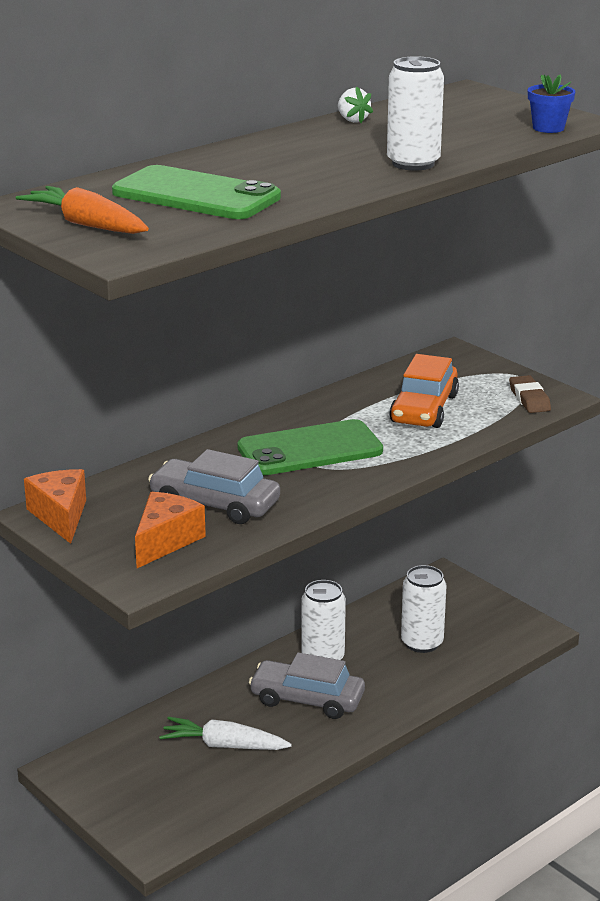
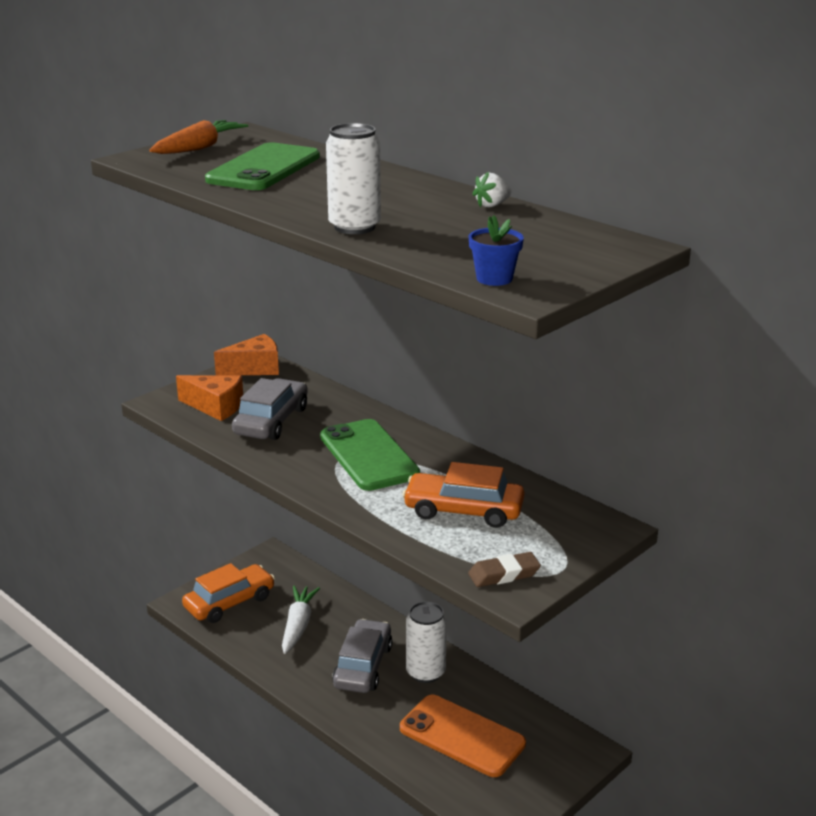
camera: 85 degrees right, 0 degrees up
(163, 803) = (229, 602): none -> orange car
(422, 643) = (462, 736): white can -> orange phone

